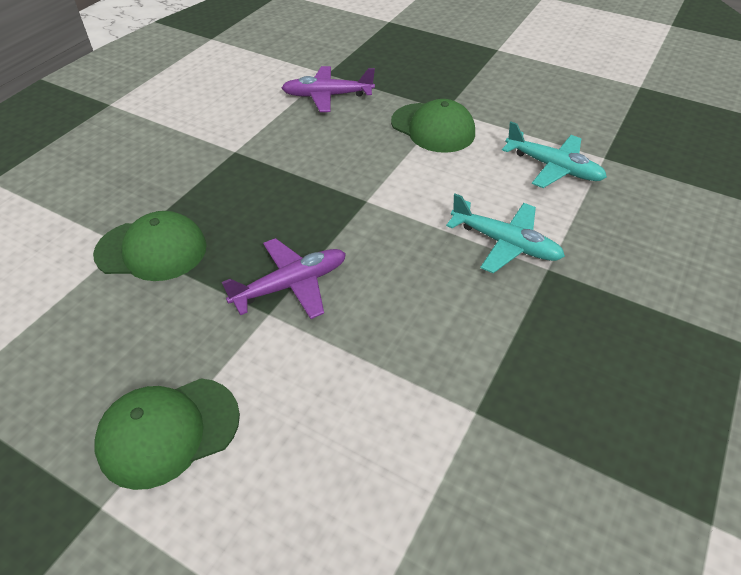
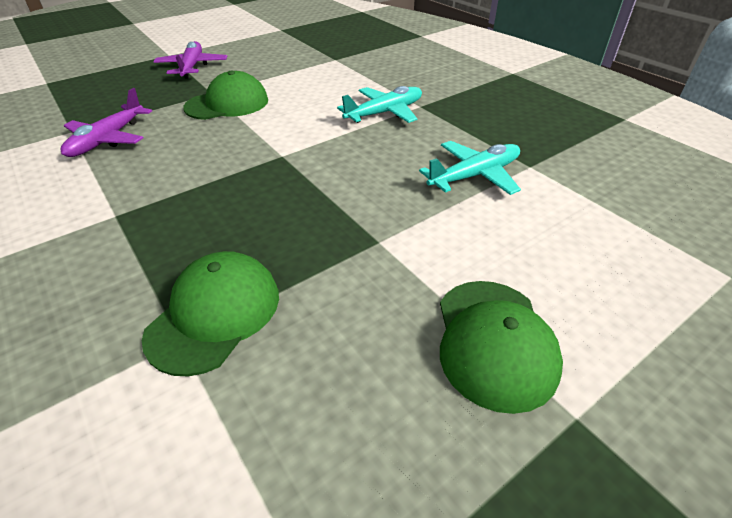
camera: 65 degrees left, 5 degrees down
(290, 285) = (352, 220): purple plane -> purple plane (192, 67)
(552, 167) = (326, 76): turquoise plane -> turquoise plane (474, 176)

